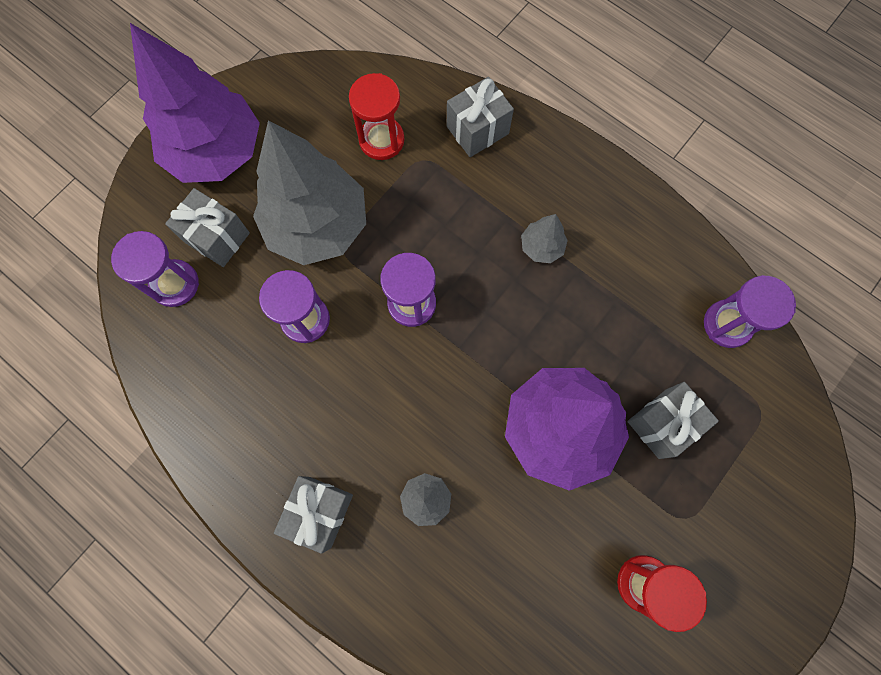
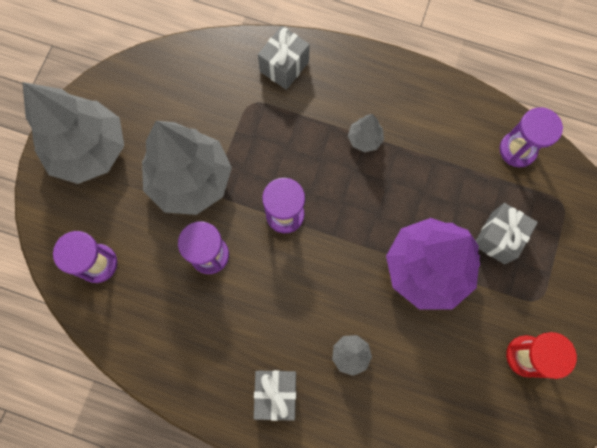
camera: 20 degrees left, 0 degrees up
(216, 151) = (89, 150): purple tree -> grey tree
(217, 237) = (116, 216): grey gift -> none
(381, 140) = (214, 98): red hourglass -> none

